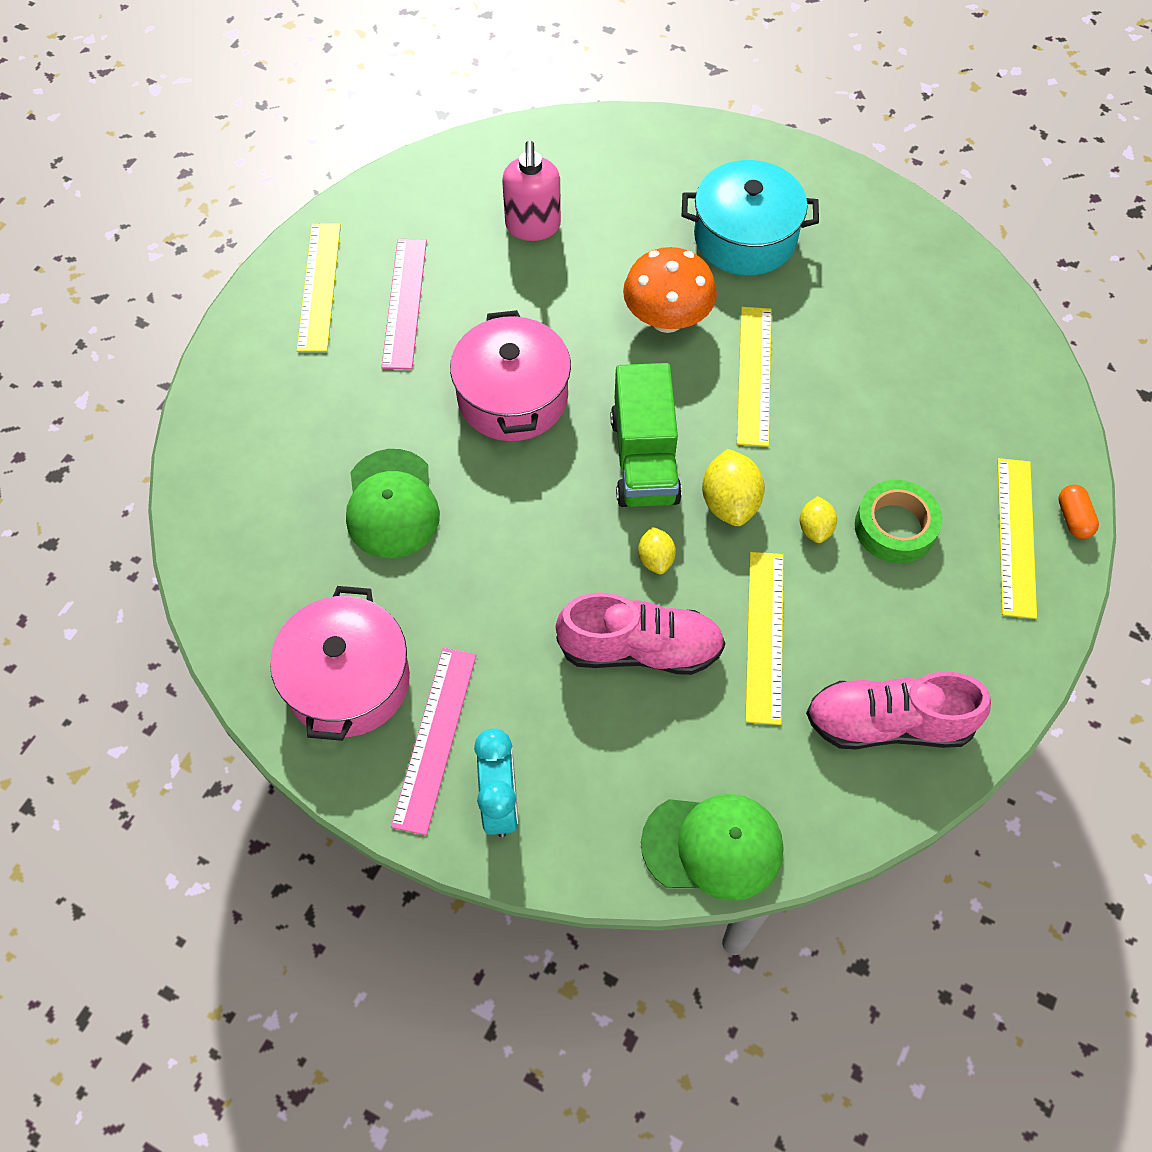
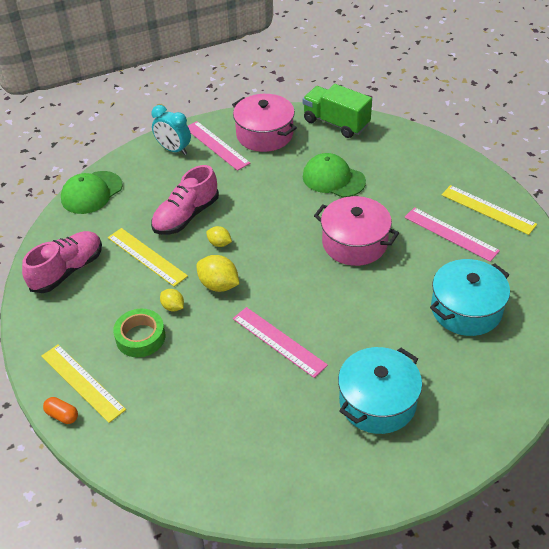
camera: 130 degrees right, 15 degrees down
(533, 226) = (466, 309): pink soap dispenser -> turquoise pot
(644, 459) = (273, 269): green truck -> green truck (336, 123)
(667, 319) = (349, 328): orange mushroom -> none
(754, 375) = (278, 341): yellow ruler -> pink ruler

